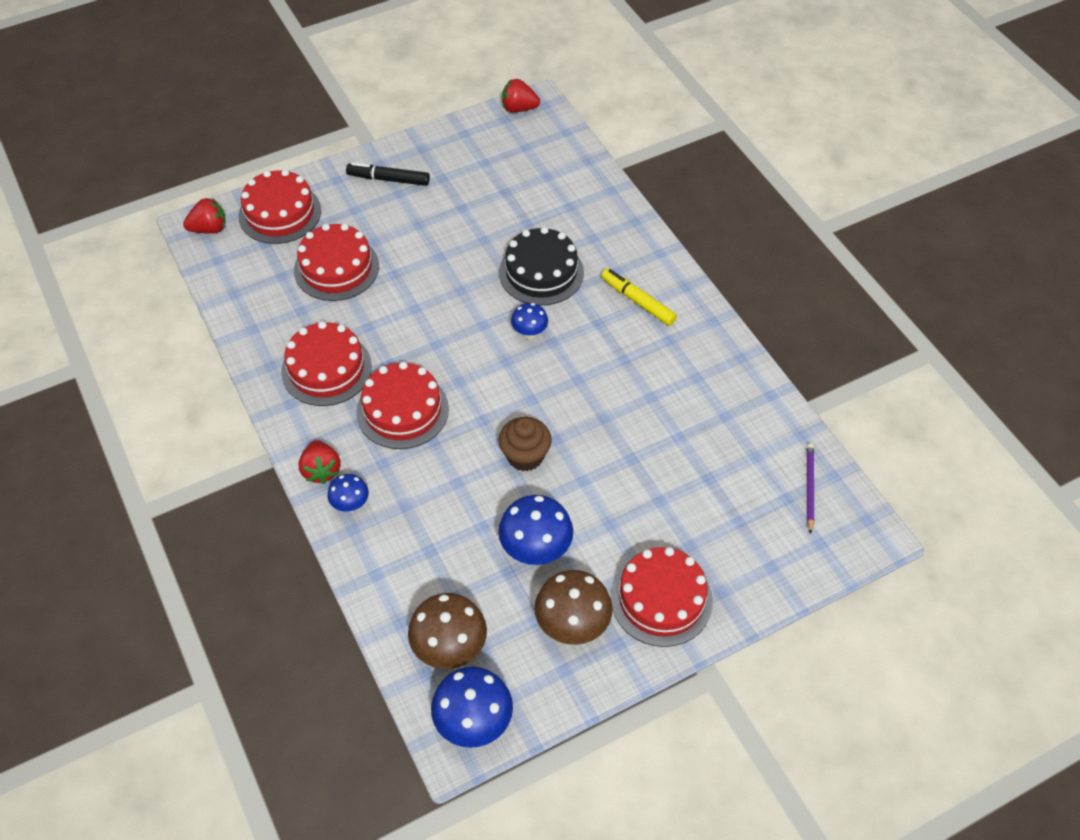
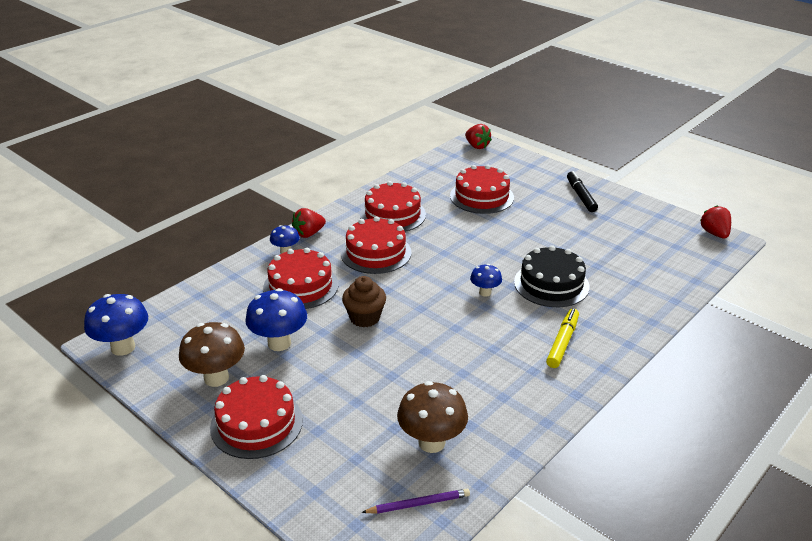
camera: 70 degrees right, 20 degrees down
(280, 213) = (511, 165): red cake -> red cake (301, 286)
(450, 649) = (181, 322): brown mushroom -> brown mushroom (431, 442)

